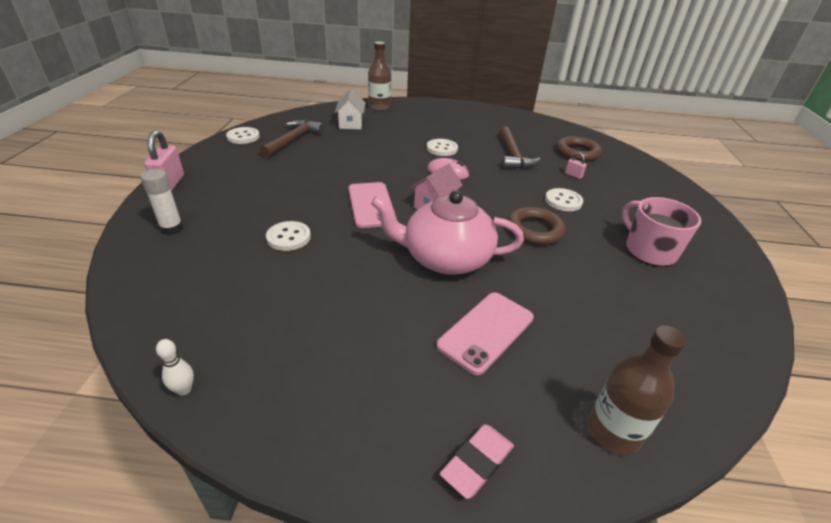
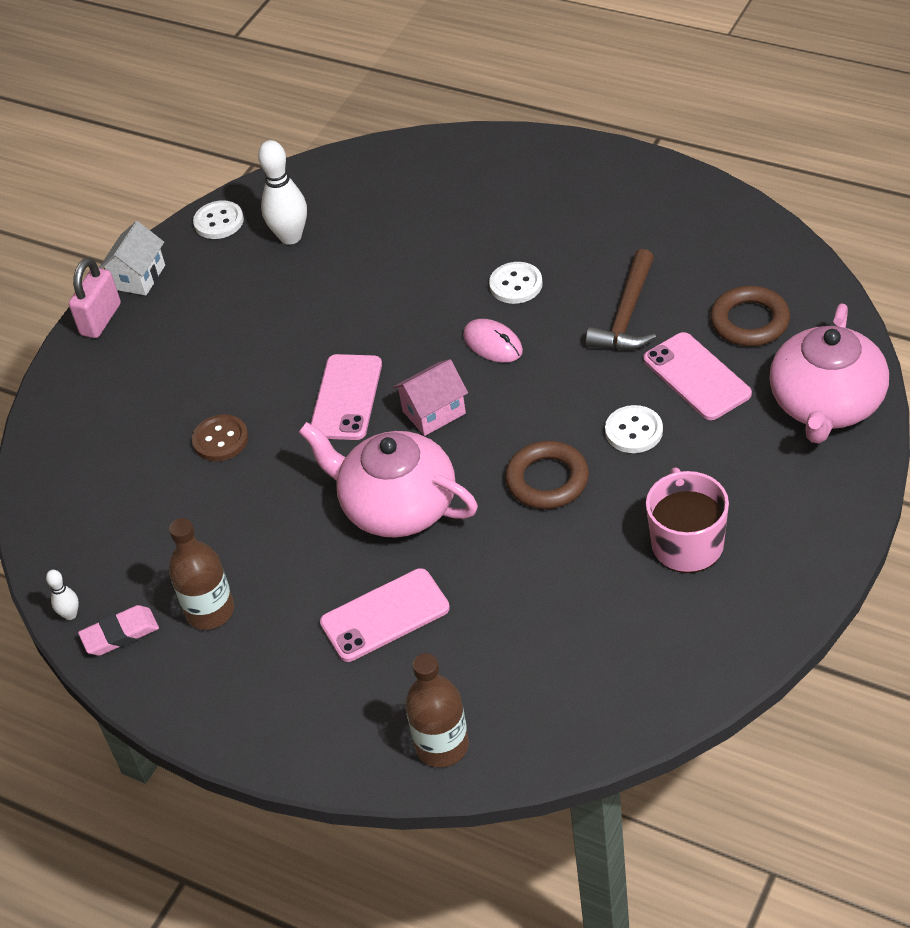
camera: 30 degrees right, 10 degrees up
(172, 228) = (91, 403): white glue stick -> none
(288, 237) = (220, 439): white button -> brown button
(293, 140) = (290, 237): brown hammer -> white bowling pin
(351, 124) = (397, 202): white house -> white house (138, 277)
(379, 107) = (468, 154): brown bottle -> brown bottle (210, 611)
(477, 463) = (296, 739): pink eraser -> pink eraser (120, 634)
(573, 175) = (696, 377): pink padlock -> pink phone
(650, 179) = (826, 404): none -> pink teapot

